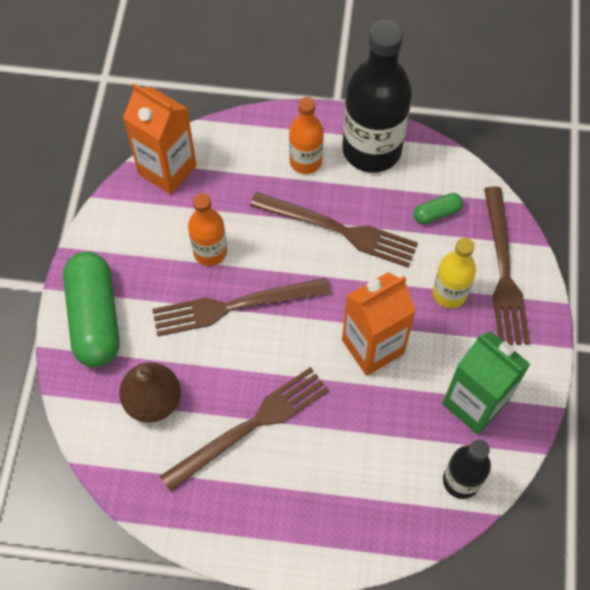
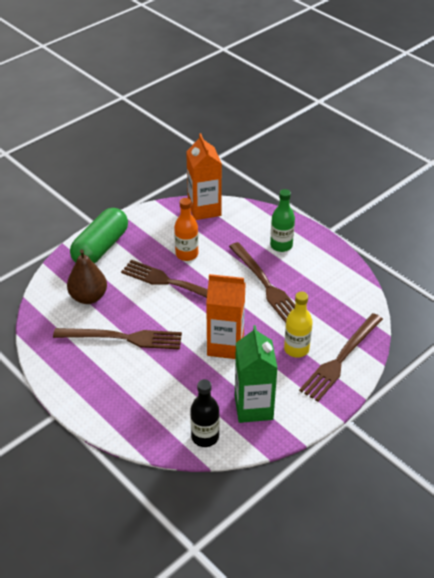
camera: 40 degrees right, 20 degrees down
(305, 161) = (281, 245): orange bottle -> green bottle
(371, 150) = (324, 261): black bottle -> none
(436, 213) = (330, 309): green capsule -> none

